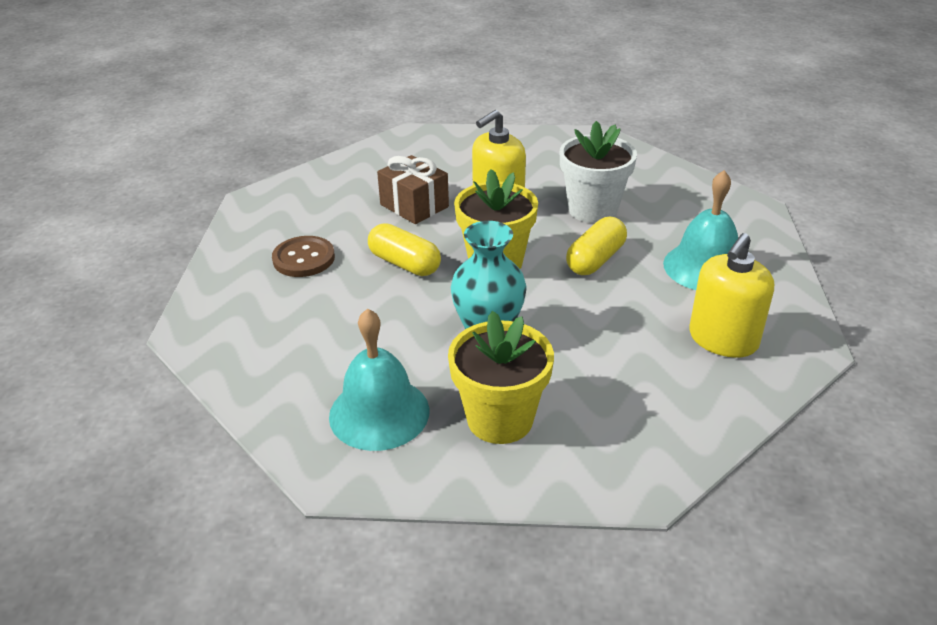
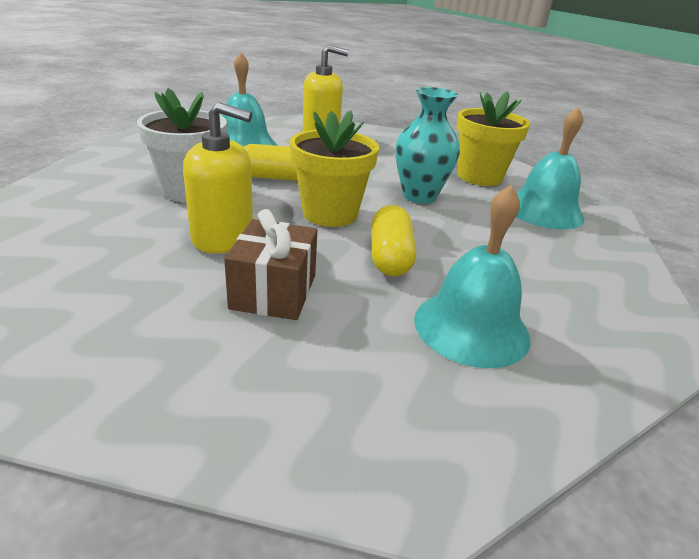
camera: 130 degrees left, 5 degrees down
(304, 258) = (471, 327): brown button -> turquoise bell

